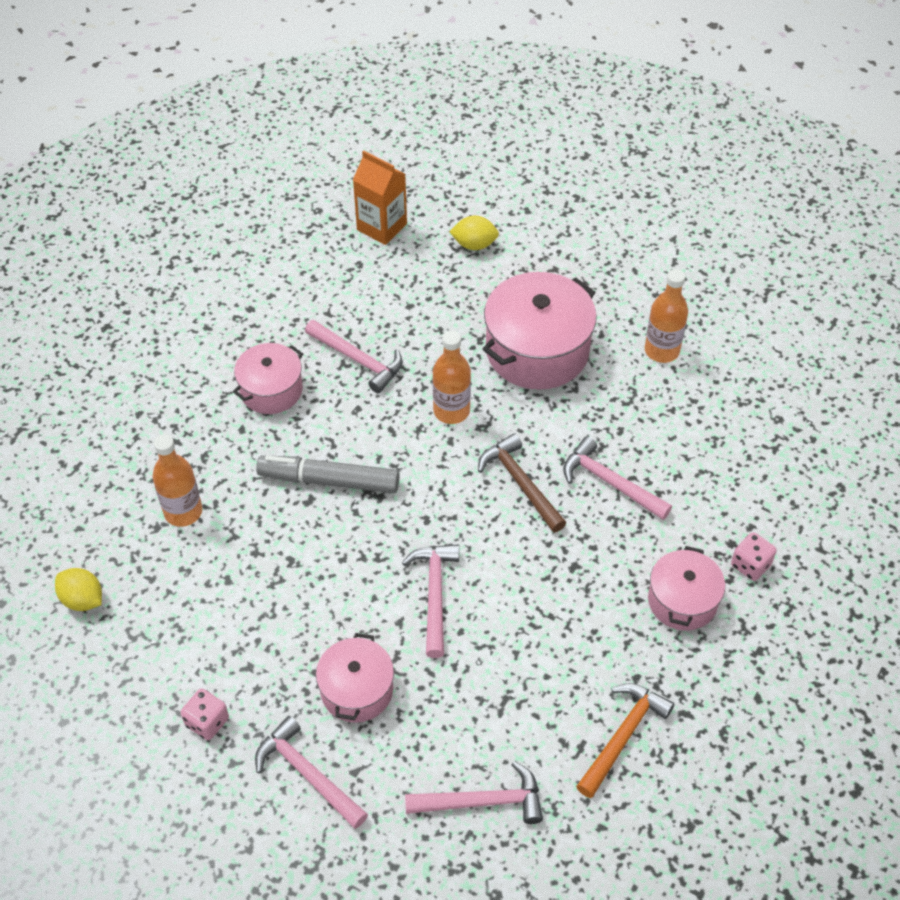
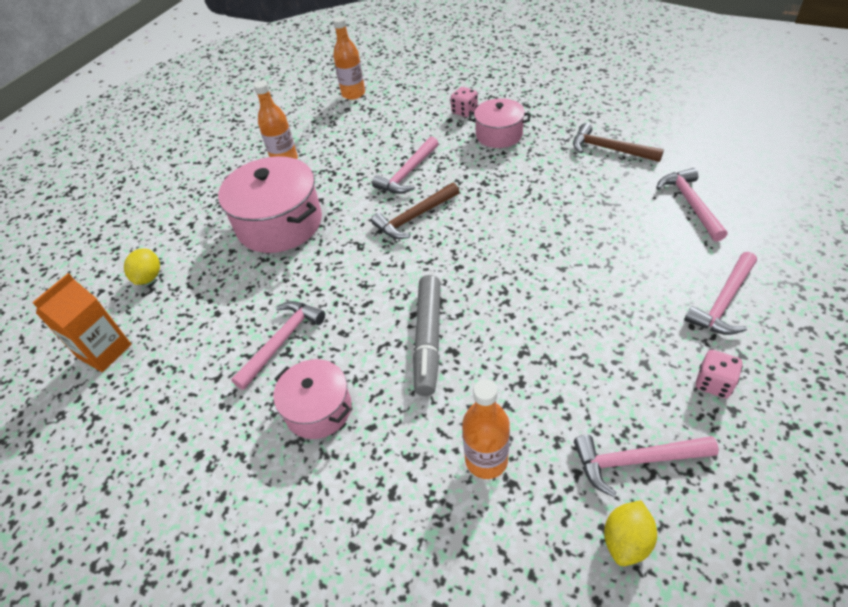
camera: 90 degrees left, 5 degrees down
(357, 690) = (634, 284): pink pot -> none
(435, 594) = (530, 251): pink hammer -> pink hammer (635, 461)
(451, 411) = (343, 266): orange bottle -> orange bottle (353, 94)
(623, 736) = (609, 149): orange hammer -> brown hammer

